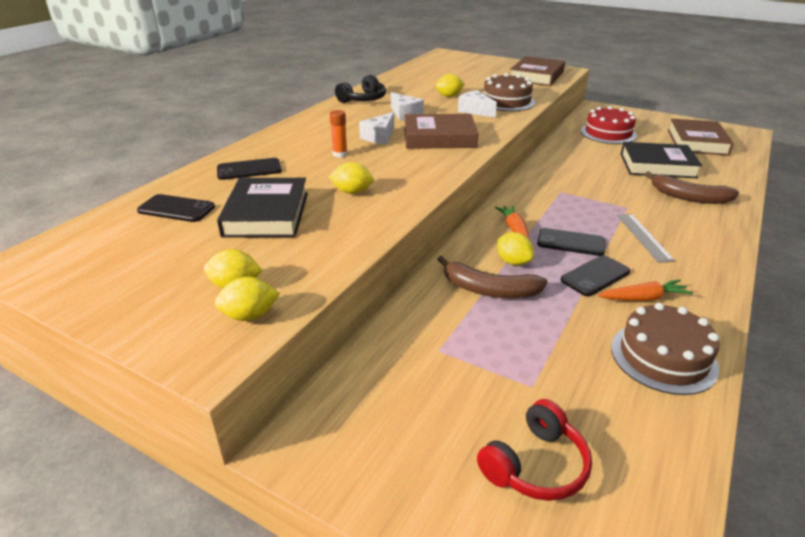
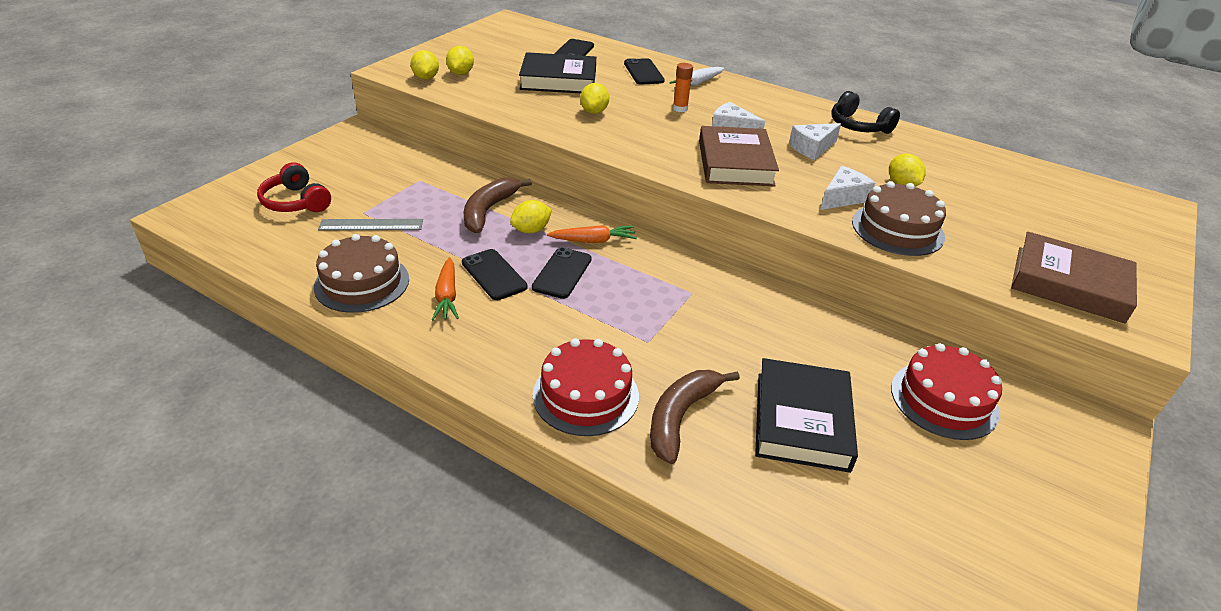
camera: 90 degrees right, 5 degrees up
(281, 147) = (697, 83): none -> white carrot
(644, 237) = (567, 333): grey ruler -> grey ruler (371, 225)
(697, 142) = (945, 528): brown book -> none
(701, 227) = (586, 395): none -> red cake

